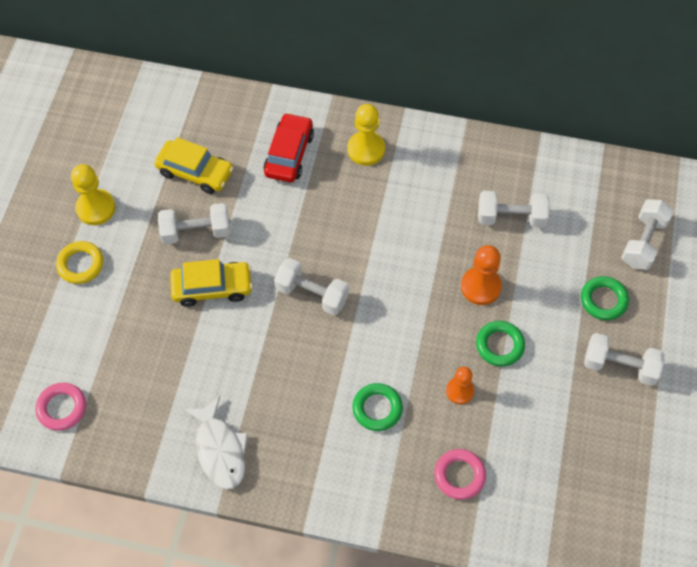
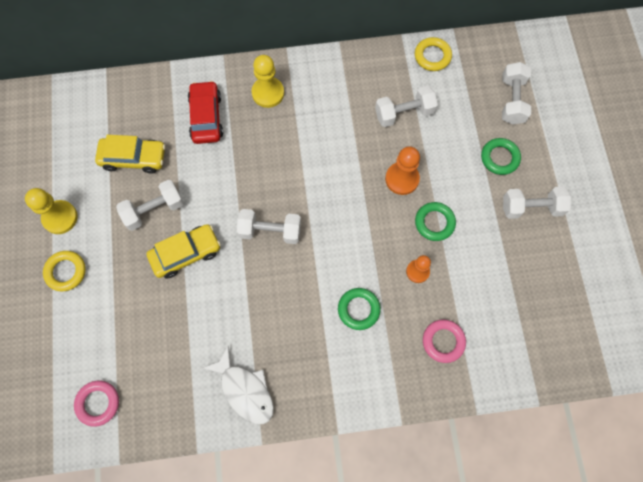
camera: 20 degrees left, 10 degrees up
(568, 166) = (432, 56): none -> yellow ring

